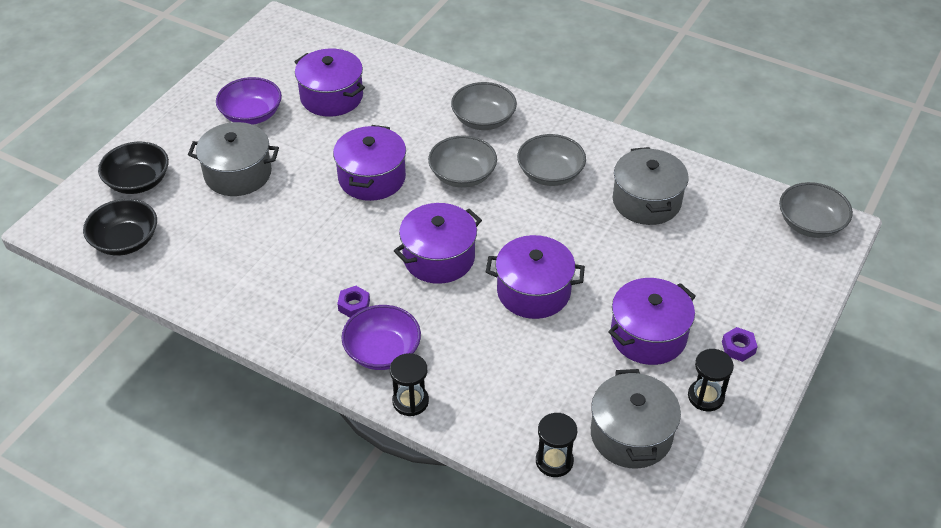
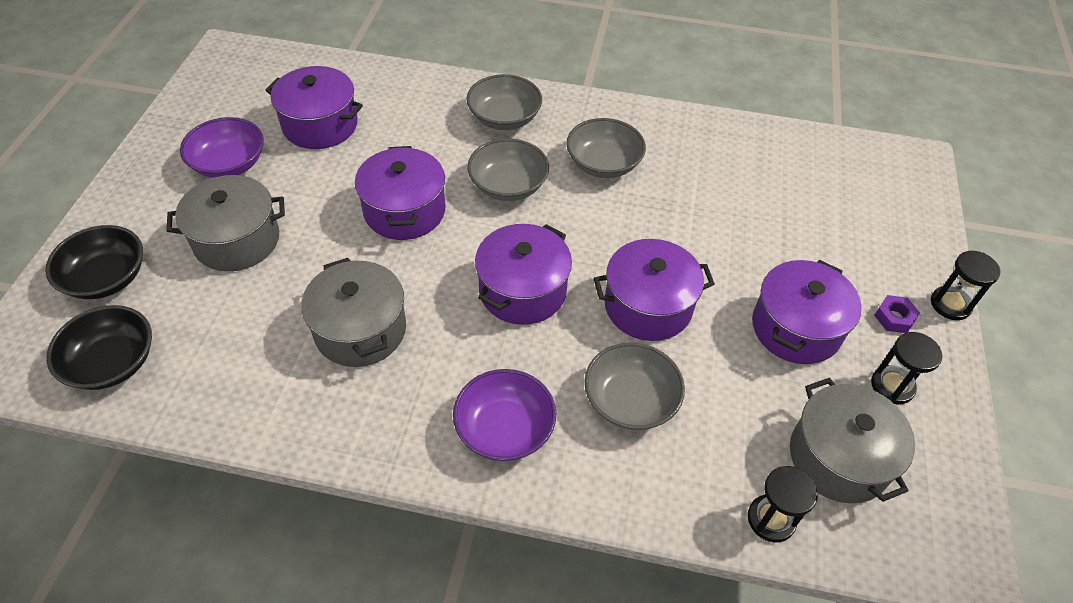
camera: 20 degrees left, 5 degrees up
(354, 305) = (445, 376): purple nut -> none
(410, 401) = (566, 488): black hourglass -> black hourglass (950, 304)
(646, 201) = (718, 173): grey pot -> grey pot (360, 330)
(810, 224) = (889, 162): grey bowl -> grey bowl (630, 400)

